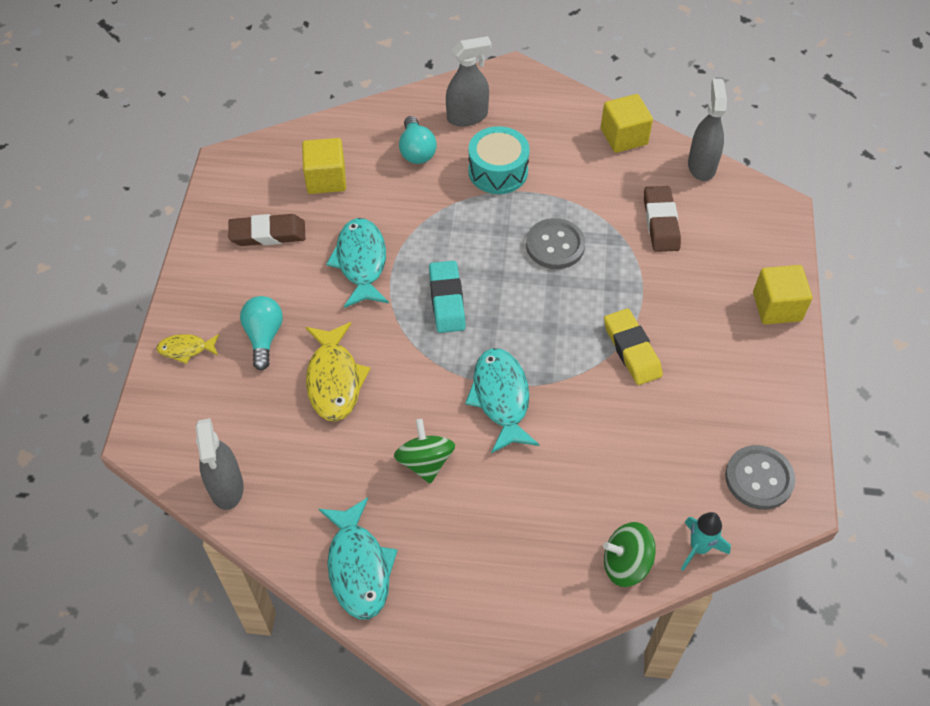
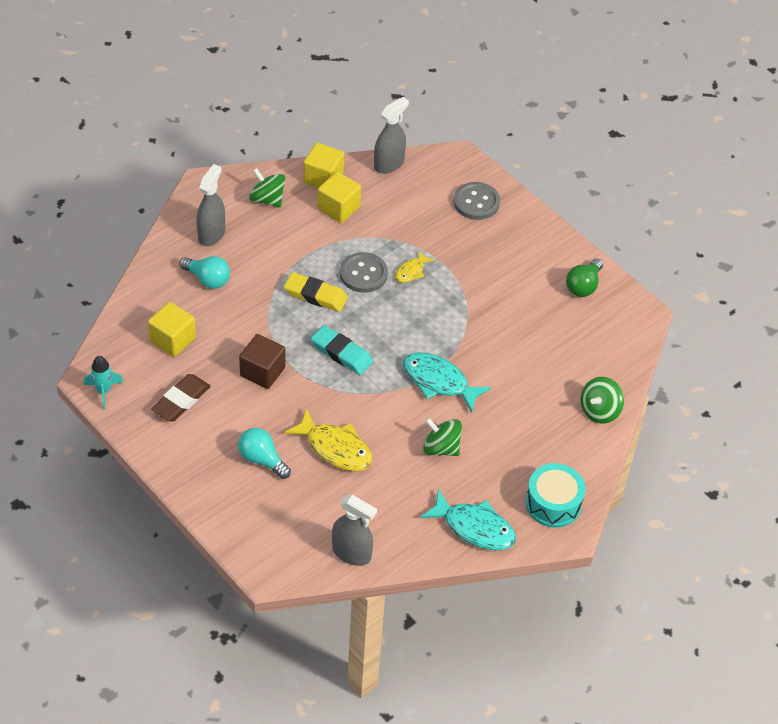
camera: 50 degrees left, 5 degrees down
(186, 349) = (224, 505): yellow fish -> yellow fish (411, 272)
(361, 262) = (262, 372): turquoise fish -> brown cube
(498, 171) = (274, 254): turquoise drum -> turquoise drum (553, 503)
(551, 120) = (267, 199): none -> green spinning top
(631, 350) = (475, 300): yellow eraser -> yellow eraser (315, 295)
(660, 222) = (406, 215): brown eraser -> none
(699, 548) = (623, 374): turquoise rocket -> turquoise rocket (103, 391)
(701, 166) = (389, 164): grey spray bottle -> grey spray bottle turned 90 degrees clockwise
(759, 478) = (612, 316): grey button -> grey button (476, 202)
(763, 423) = (583, 286): none -> green light bulb
(777, 307) = (521, 217): yellow cube -> yellow cube (338, 208)

